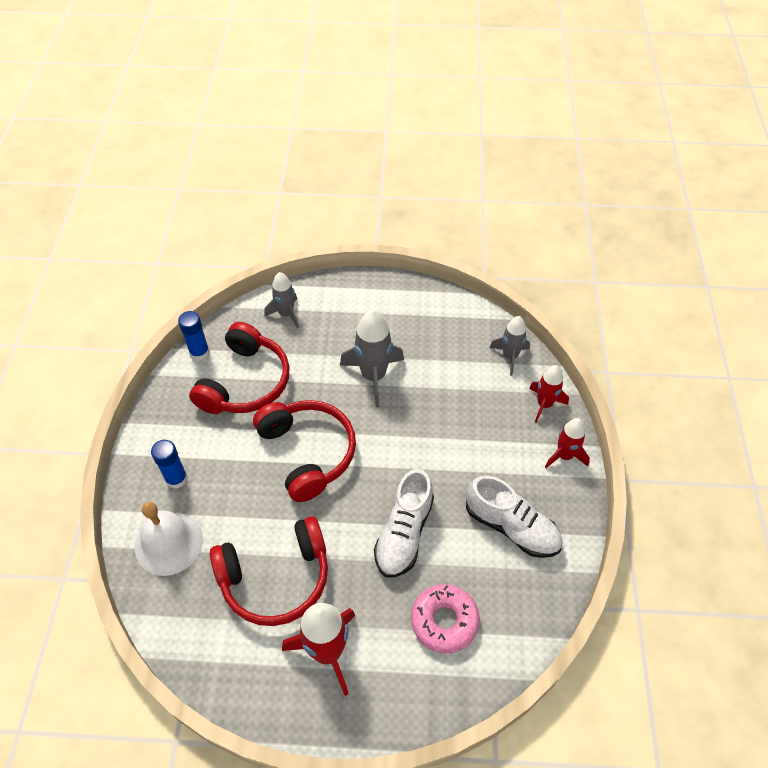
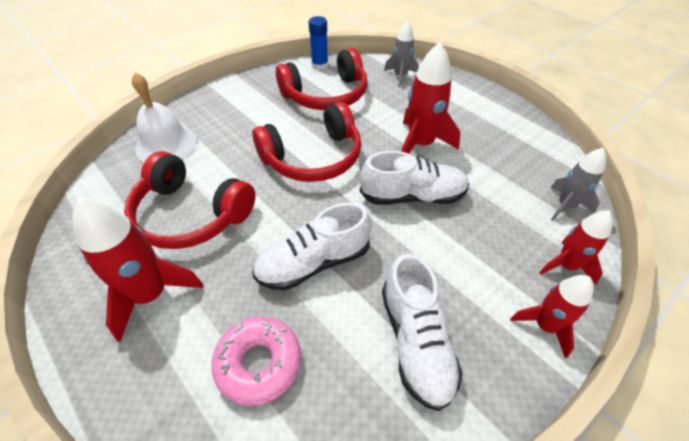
camera: 45 degrees right, 5 degrees down
(176, 478) = (219, 116): blue glue stick -> none
(307, 453) = (313, 157): red headphones -> red headphones turned 45 degrees clockwise
(373, 376) = (421, 144): grey rocket -> red rocket
(413, 427) = (413, 196): none -> white shoe

